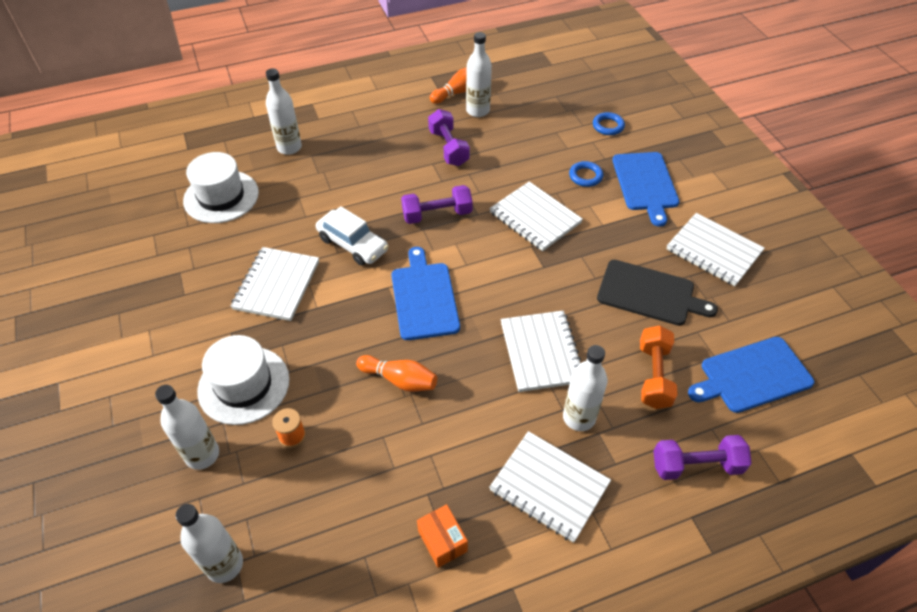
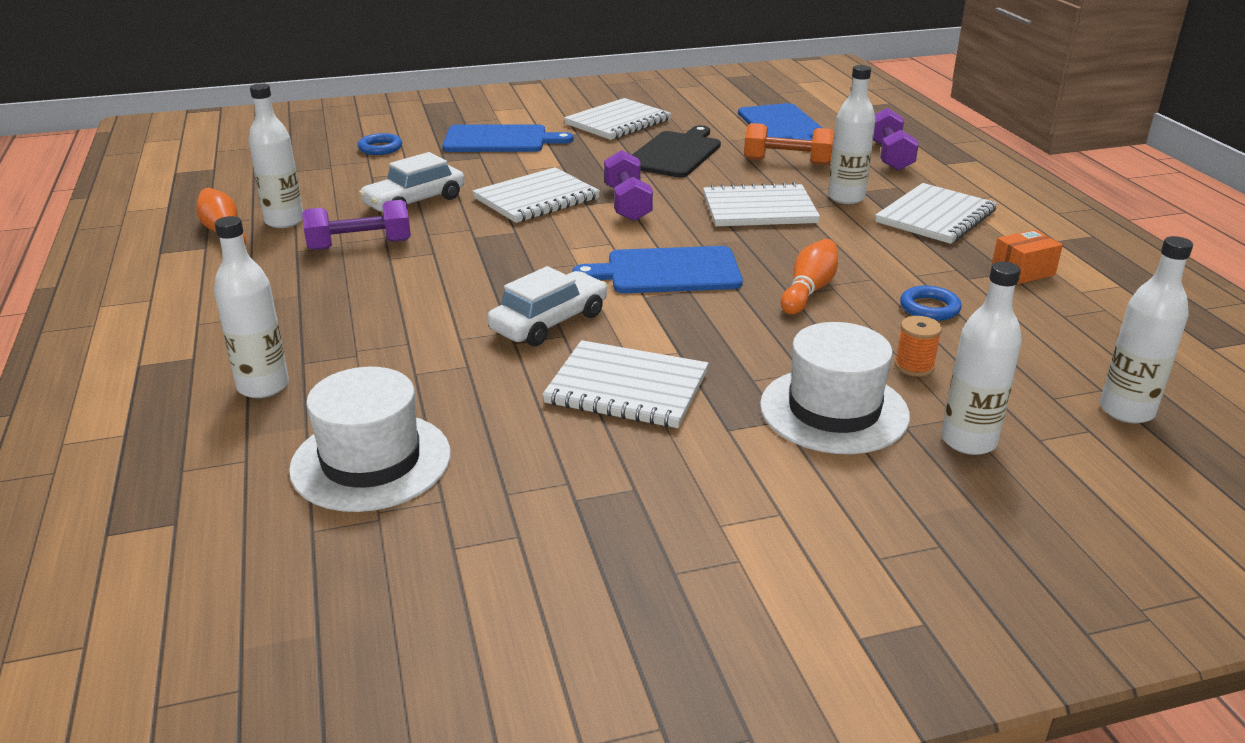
camera: 85 degrees left, 20 degrees down
(437, 214) = (506, 258): purple dumbbell -> purple dumbbell (627, 204)
(517, 159) = (414, 201): none -> white car
(585, 176) = (471, 167): blue ring -> blue ring (929, 308)

